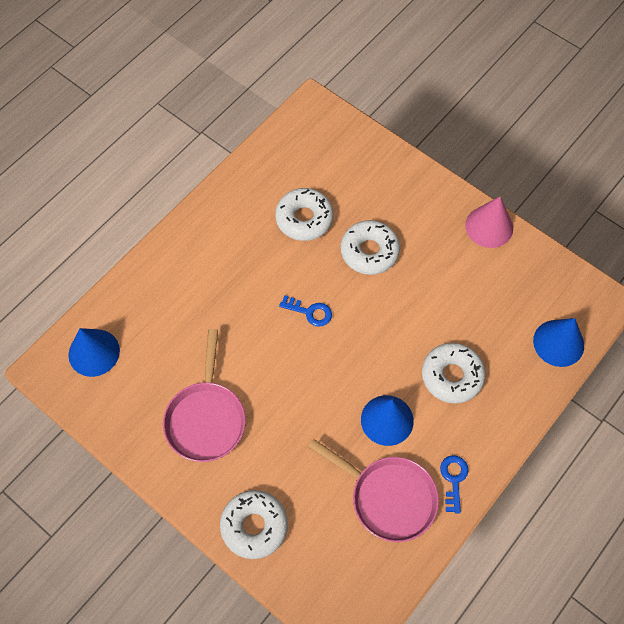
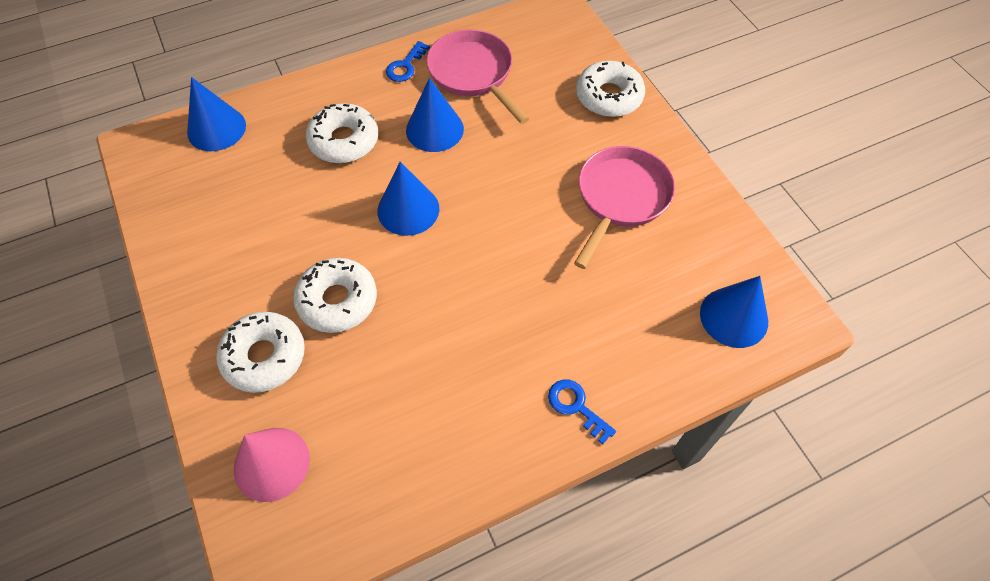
camera: 155 degrees left, 5 degrees down
(304, 219) = (391, 380): white donut -> white donut (264, 356)
(310, 312) = (452, 259): blue key -> blue key (576, 407)
(364, 337) = (408, 209): none -> blue cone
(489, 226) = (176, 270): pink cone -> pink cone (271, 463)

